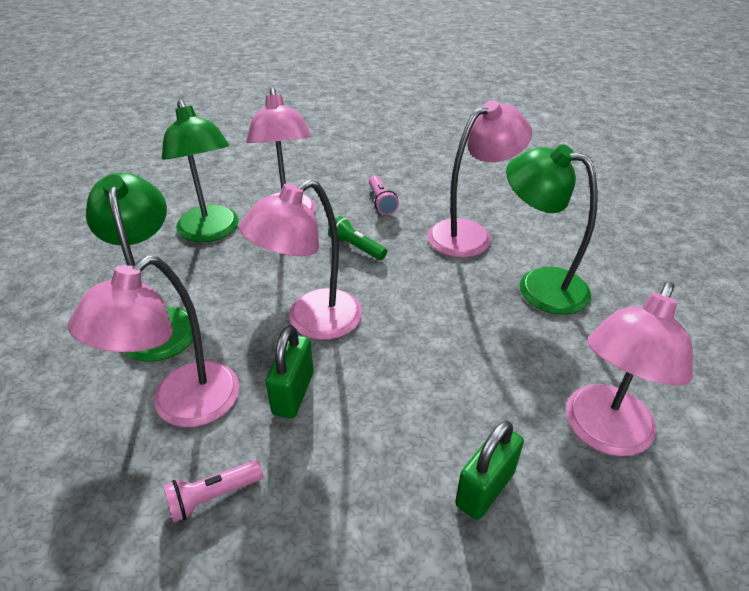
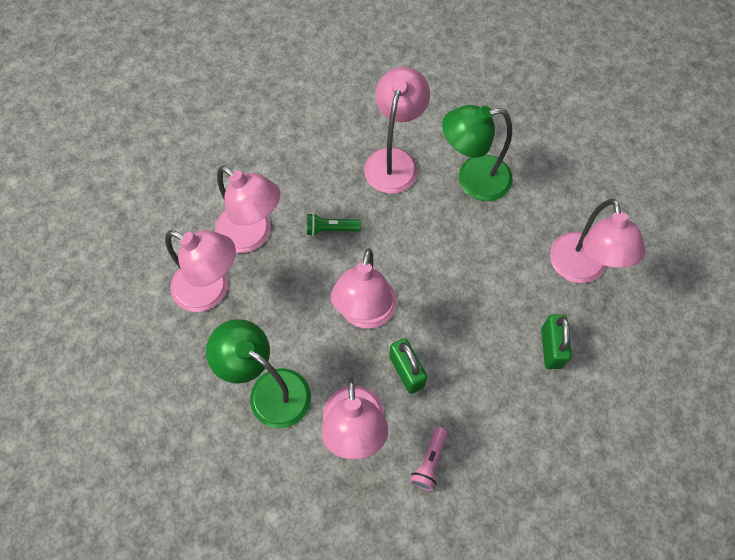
camera: 40 degrees left, 25 degrees up
(211, 232) = (211, 291): green lamp -> pink lamp
(381, 202) = (305, 170): pink flashlight -> none

